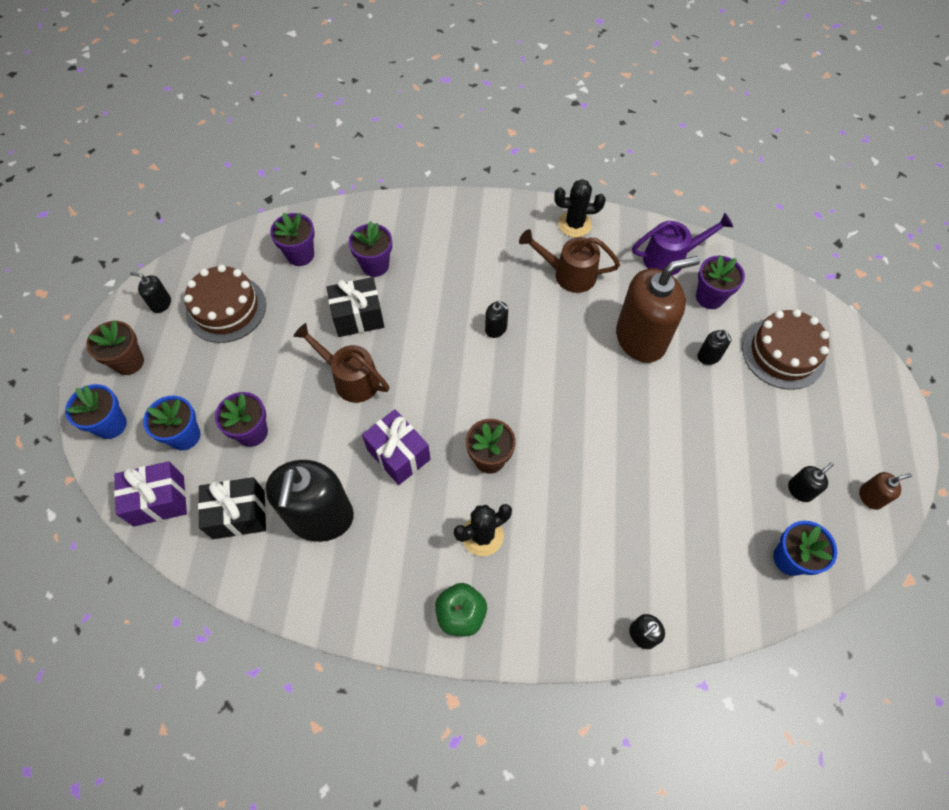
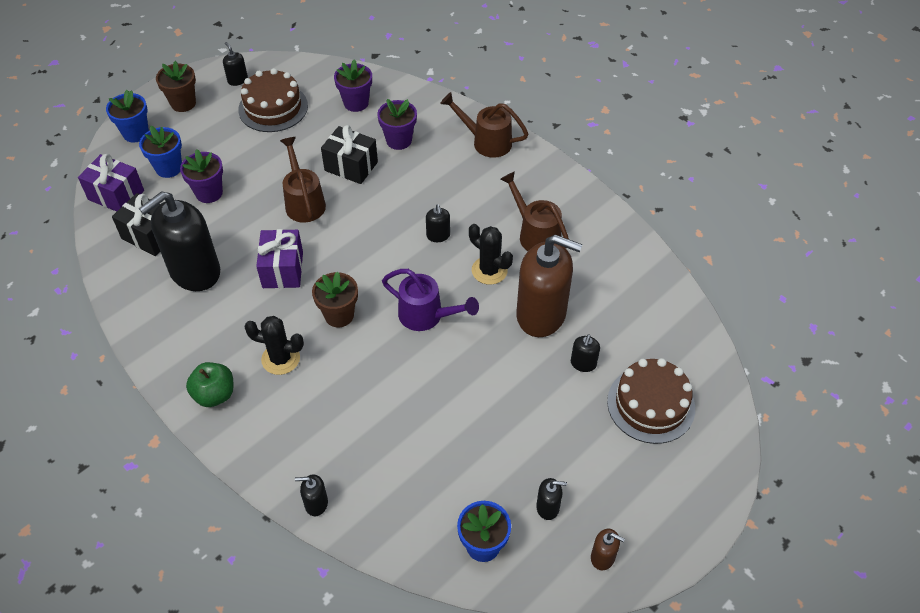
camera: 40 degrees right, 10 degrees down
(449, 219) = (486, 141): none -> brown watering can
(574, 224) = (580, 203): black cactus -> black cactus (489, 270)
(670, 258) = (633, 275): purple watering can -> purple watering can (427, 316)
(710, 297) = (634, 323): purple flower pot -> none

